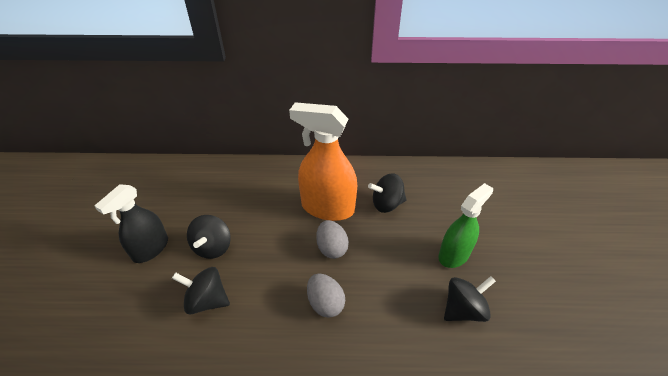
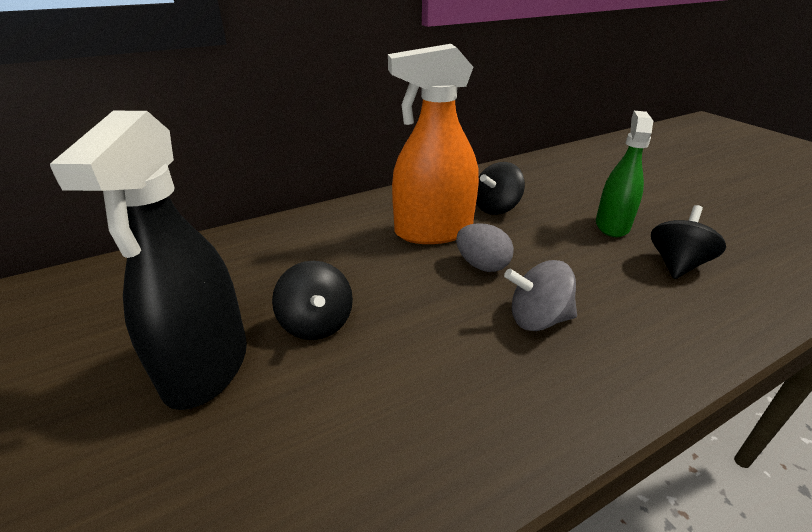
camera: 30 degrees left, 10 degrees down
(151, 249) = (206, 366): black spray bottle -> black spray bottle, size x1.52
(207, 300) = (373, 388): black spinning top -> none
(325, 303) = (538, 319): grey egg -> grey spinning top

